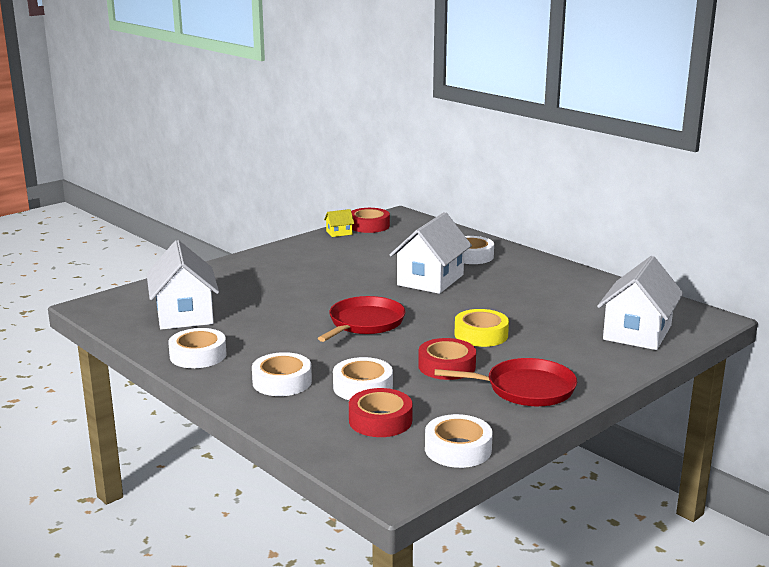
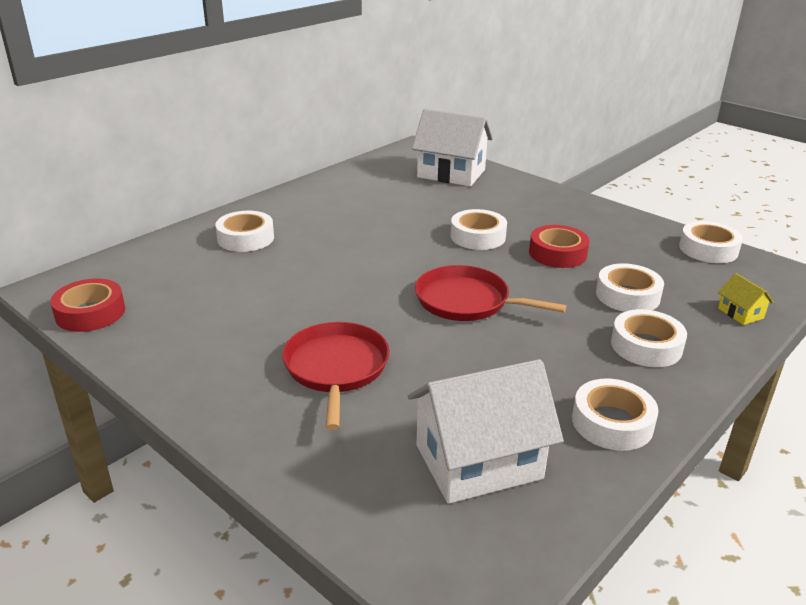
camera: 95 degrees left, 10 degrees up
(339, 233) = (115, 338): yellow house -> yellow house (740, 313)
(380, 420) = (688, 284): red tape -> none
(430, 280) = (326, 263): white house -> none
(481, 335) = (478, 236): yellow tape -> white tape
(525, 389) = (584, 220): red pan -> red pan (336, 368)

